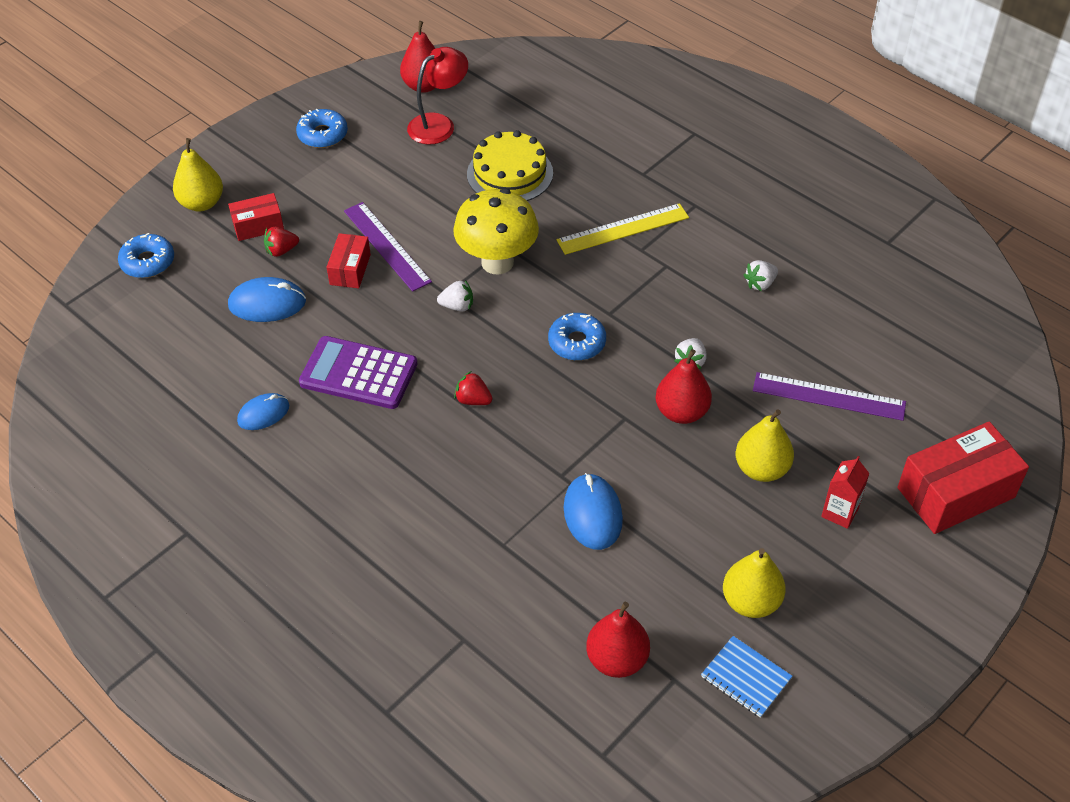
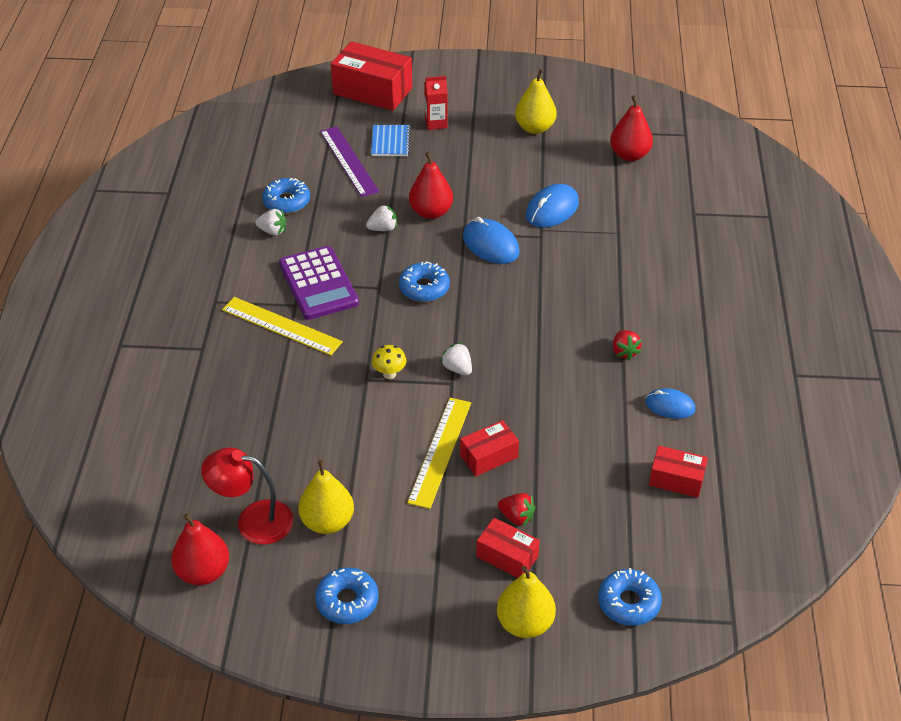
camera: 130 degrees left, 5 degrees down
(197, 362) = (676, 480): none -> red box
(267, 303) = (578, 482): blue mouse -> blue mouse (490, 245)
(358, 373) = (578, 380): purple calculator -> purple calculator (318, 284)
(387, 246) = (440, 451): purple ruler -> yellow ruler
(473, 400) = (531, 308): red strawberry -> red strawberry (624, 352)
(497, 262) = (389, 374): yellow mushroom -> yellow mushroom, size x0.42
(510, 173) = (277, 429): yellow cake -> none
(746, 678) = (582, 111): blue notebook -> blue notebook (390, 142)
(761, 469) = (438, 162): yellow pear -> yellow pear (327, 522)
(798, 315) = (286, 202): none -> blue donut

